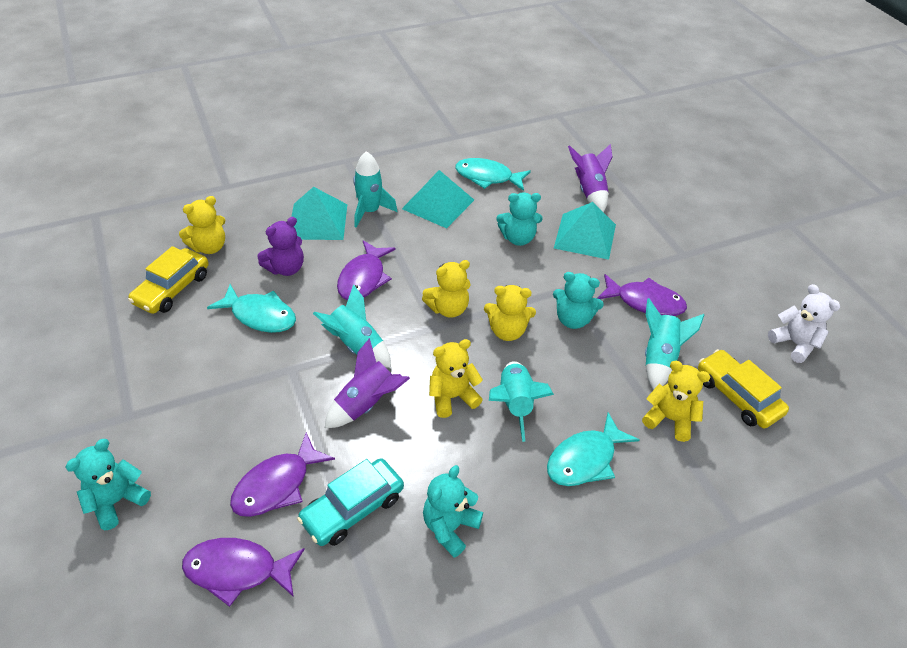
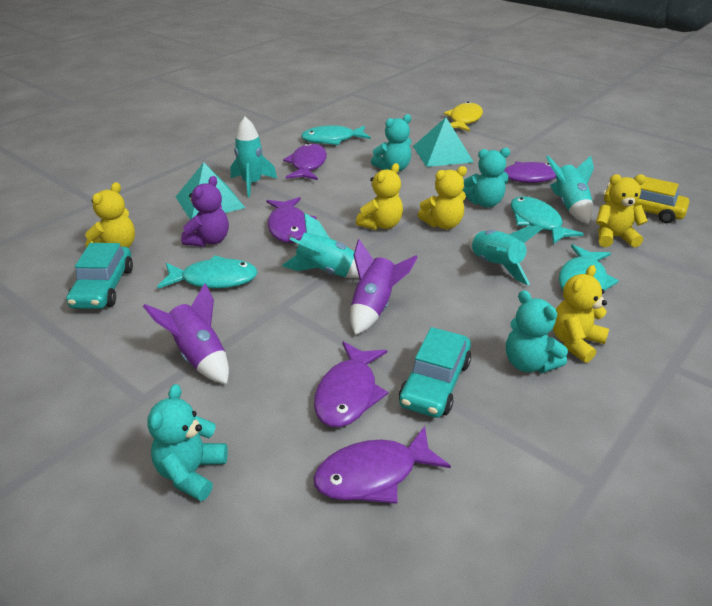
camera: 25 degrees left, 10 degrees down
(172, 289) = (103, 287): yellow car -> turquoise car
(438, 204) = (307, 165): turquoise pyramid -> purple fish
(450, 527) = (529, 363): turquoise teddy bear -> turquoise teddy bear turned 45 degrees counterclockwise
(452, 397) = (442, 278): yellow teddy bear -> yellow teddy bear (575, 342)
(589, 191) = (419, 129): purple rocket -> purple rocket (199, 356)
(605, 366) = (537, 222): none -> turquoise fish
(650, 194) = (464, 120): none -> yellow fish
(794, 343) = (645, 171): white teddy bear -> none

